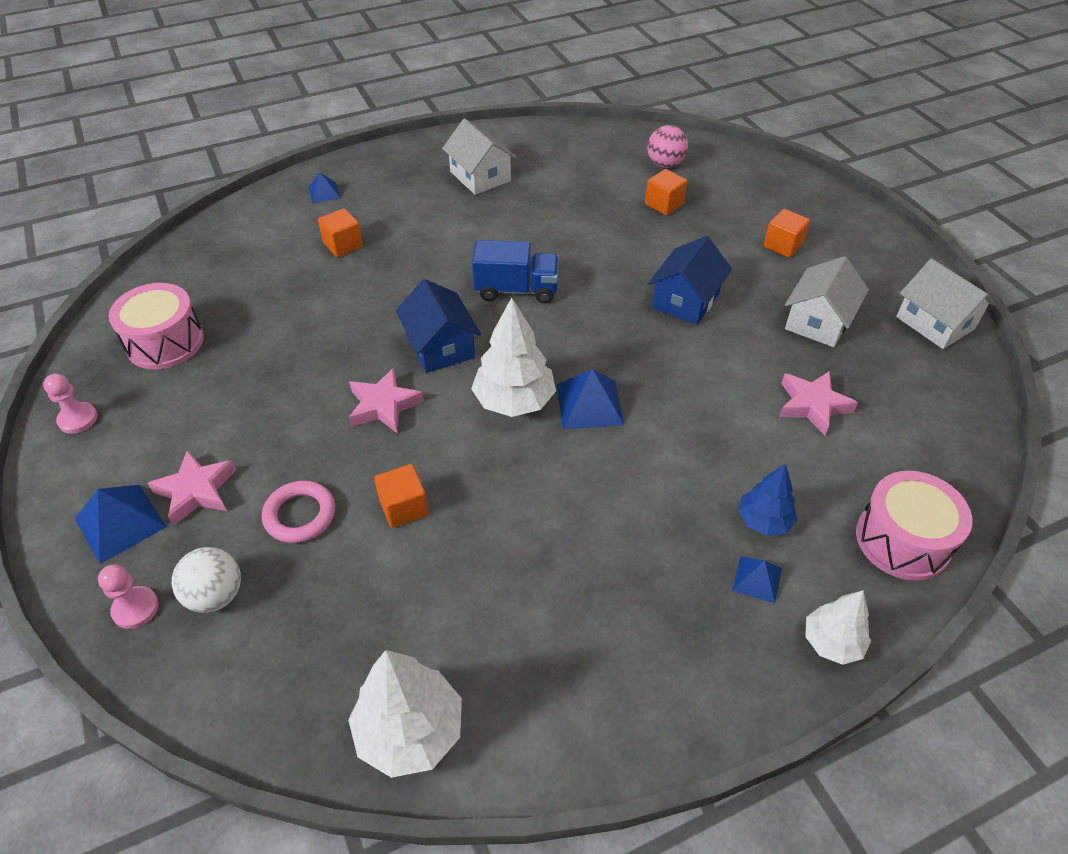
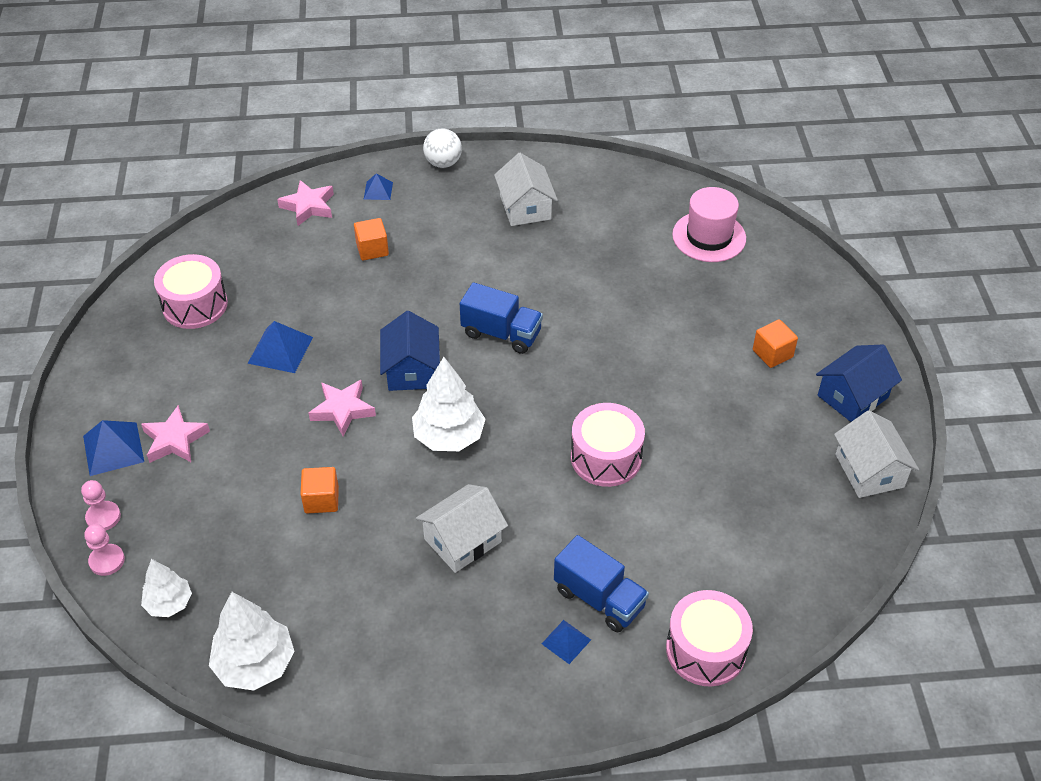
camera: 20 degrees right, 0 degrees up
(78, 419) = (109, 355): pink pawn -> pink pawn (107, 561)
(216, 595) = (160, 525): white ball -> white ball (443, 163)
(300, 515) = (242, 482): pink ring -> none
(589, 404) = (510, 457): blue pyramid -> blue pyramid (280, 350)
(664, 204) = (683, 280): orange cube -> none
(665, 164) = (709, 237): pink ball -> pink hat
(685, 300) = (647, 384): blue house -> blue house (852, 396)
(686, 378) = (606, 457): none -> pink drum
(764, 521) = (599, 598): blue tree -> blue truck
(812, 405) = (702, 514): pink star -> pink star (308, 206)
(818, 321) = (758, 438): white house -> white house (462, 540)
(832, 642) = (596, 707): white tree -> white tree (169, 603)

